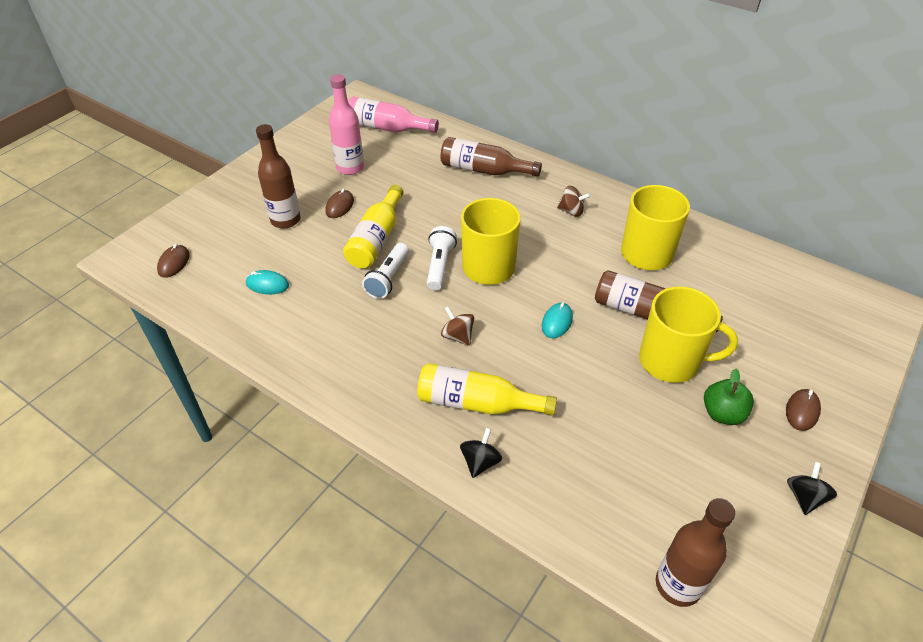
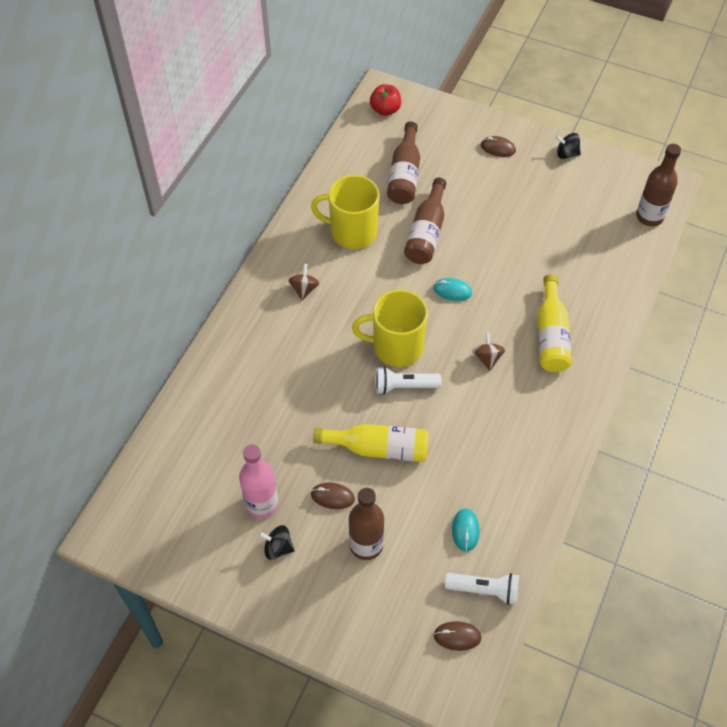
camera: 100 degrees left, 10 degrees up
(387, 128) = (175, 483): pink bottle -> none
(388, 278) = (431, 425): white flashlight -> white flashlight (484, 590)
(457, 336) = (487, 358): brown spinning top -> brown spinning top turned 135 degrees clockwise
(480, 462) = (602, 326): black spinning top -> black spinning top (278, 548)
(484, 170) = (248, 370): brown bottle -> brown bottle (404, 174)
(671, 361) = (473, 217): yellow mug -> none
(722, 413) = (513, 190): green apple -> none
(852, 305) = (385, 110): none -> red apple

